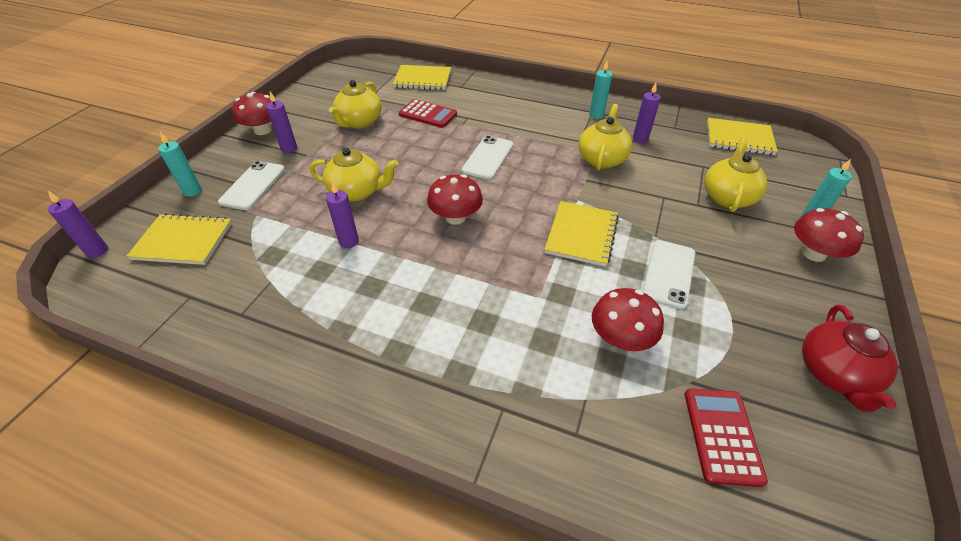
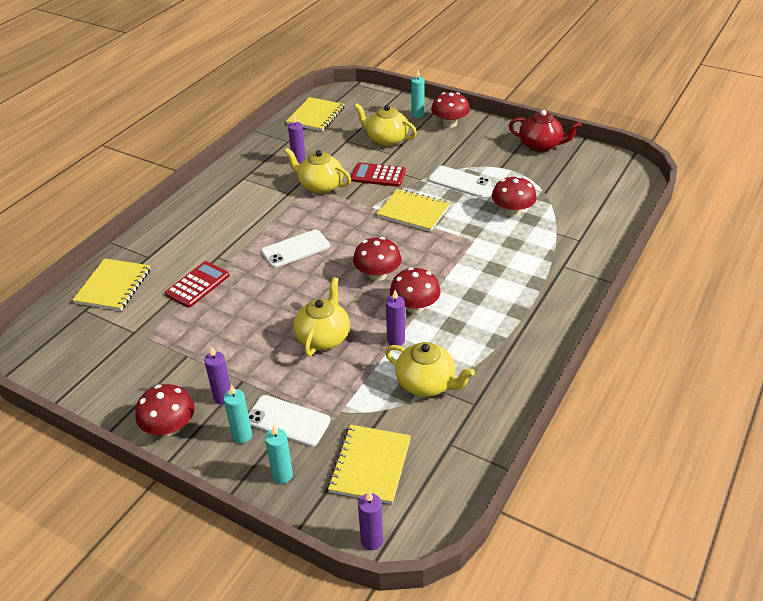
camera: 80 degrees left, 5 degrees down
(359, 122) = (189, 339): yellow teapot -> yellow teapot (426, 383)
(403, 251) = (415, 306): none -> red mushroom
(488, 158) = (295, 249): white phone -> white phone turned 60 degrees counterclockwise
(596, 115) = (251, 177): turquoise candle -> turquoise candle (242, 435)
(722, 435) = (578, 191): red calculator -> red calculator (378, 175)

